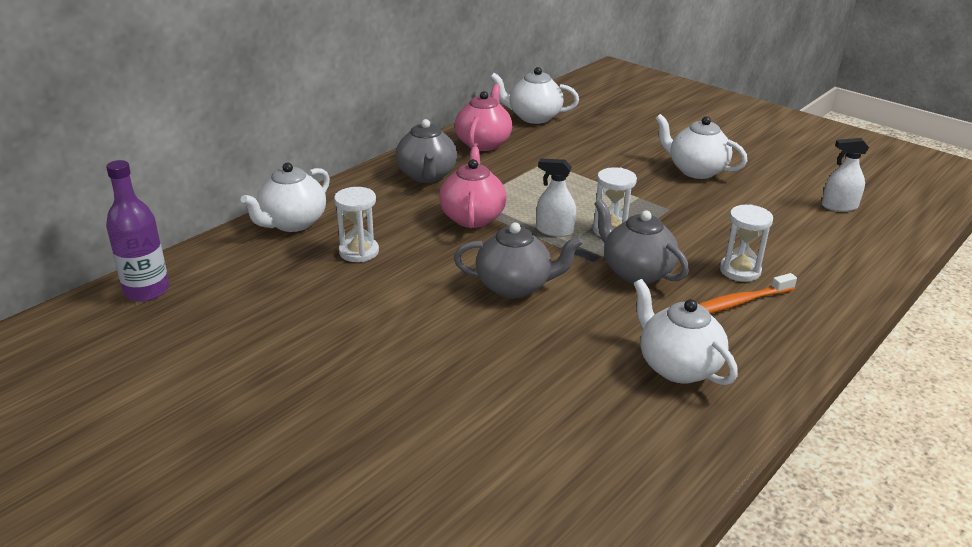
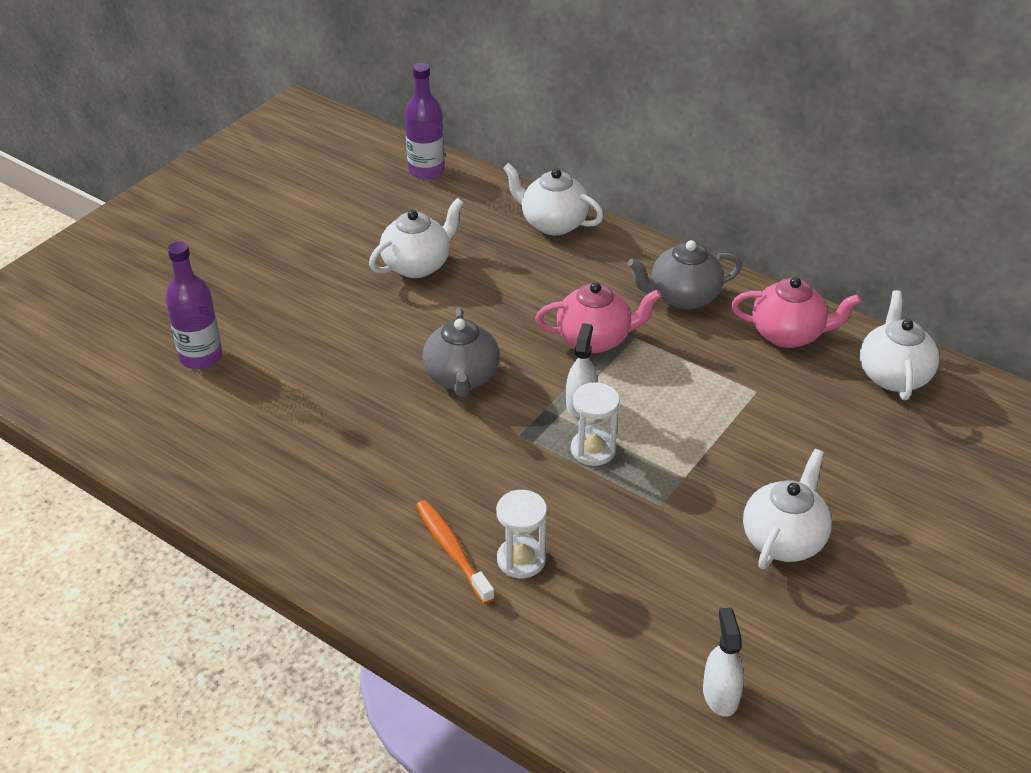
camera: 85 degrees right, 10 degrees up
(359, 252) = (508, 271): white hourglass -> none
(449, 476) = (201, 357): none -> purple bottle
(636, 272) = (503, 469): grey teapot -> none
(677, 366) = (336, 493): white teapot -> white teapot (417, 265)

